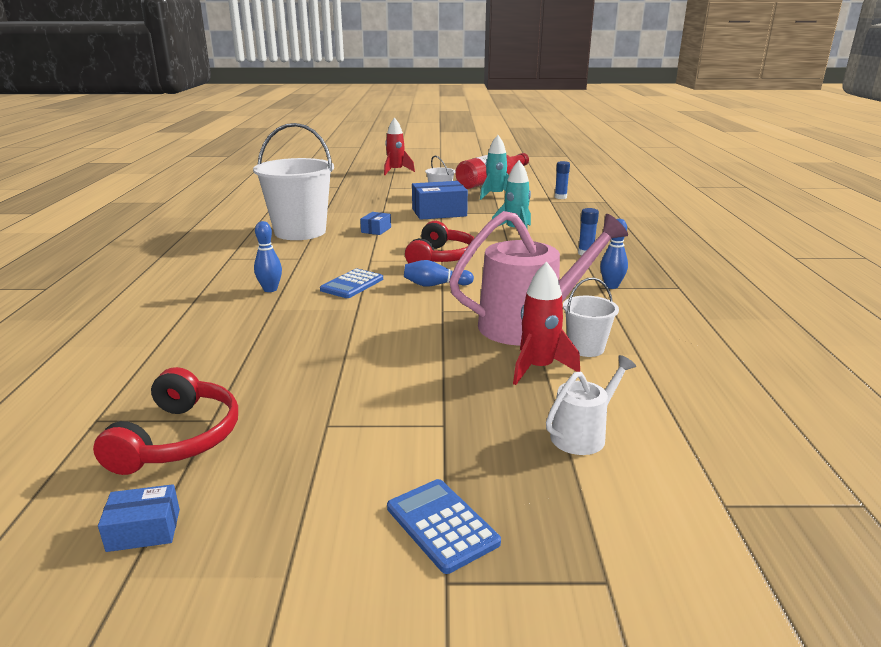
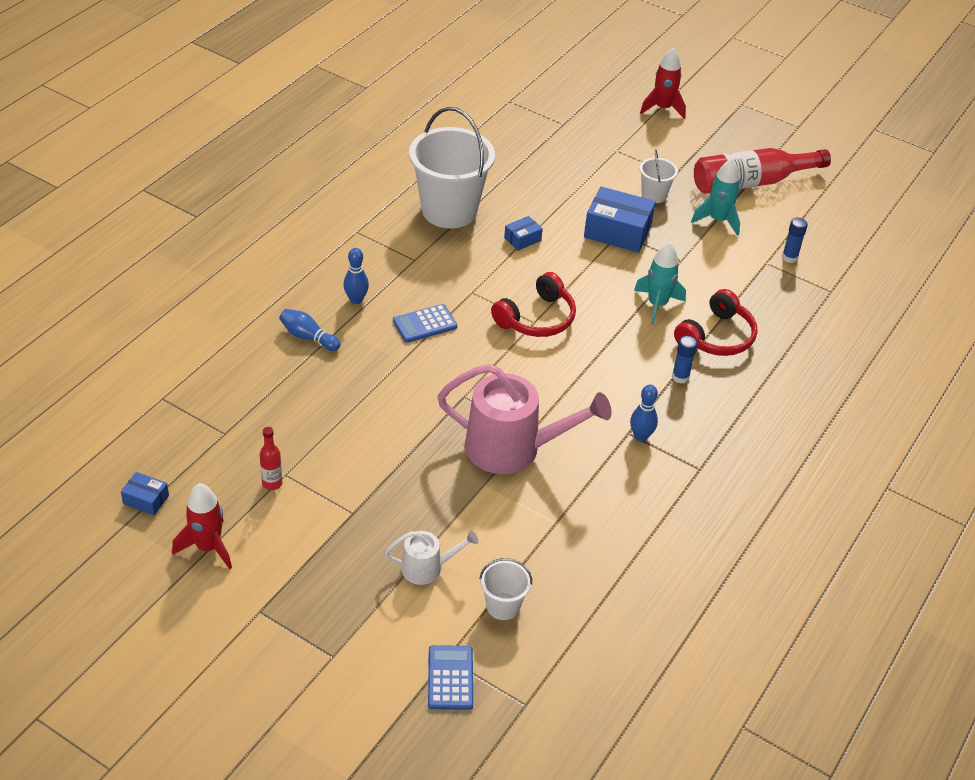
camera: 30 degrees right, 20 degrees up
(179, 438) = (197, 440): red headphones -> red headphones (717, 337)
(318, 439) = (272, 483): none -> red bottle
(435, 285) = (491, 359): blue bowling pin -> blue bowling pin (308, 337)
(441, 525) = (286, 580): blue calculator -> blue calculator (450, 678)
(538, 368) = (465, 497): red rocket -> red rocket (208, 547)
(586, 348) = (524, 496): white bucket -> white bucket (503, 606)

